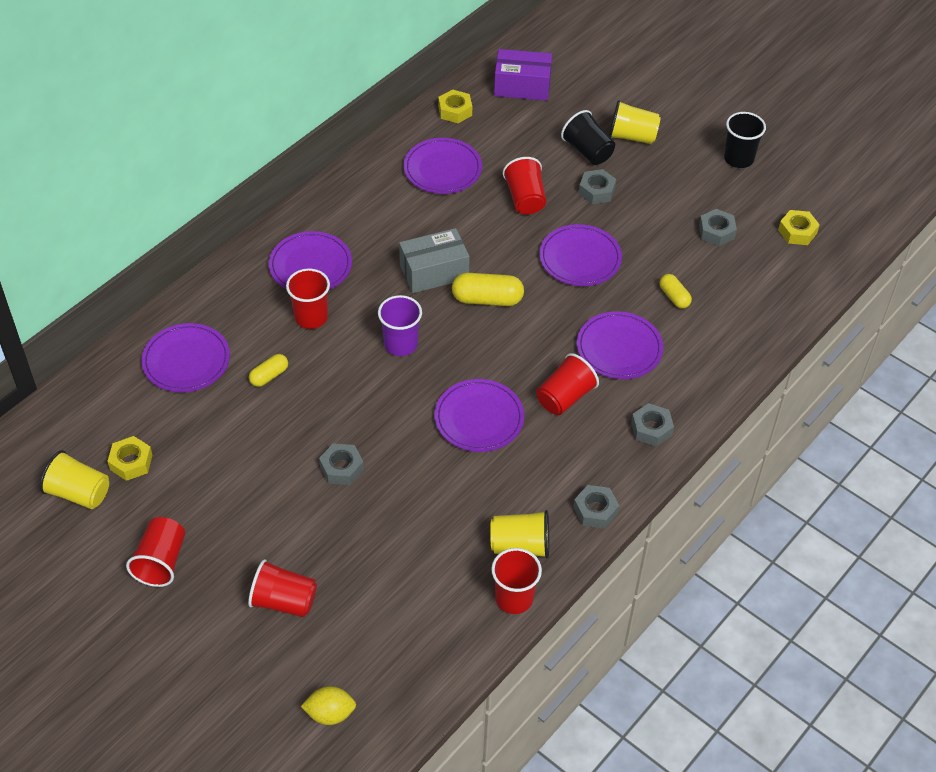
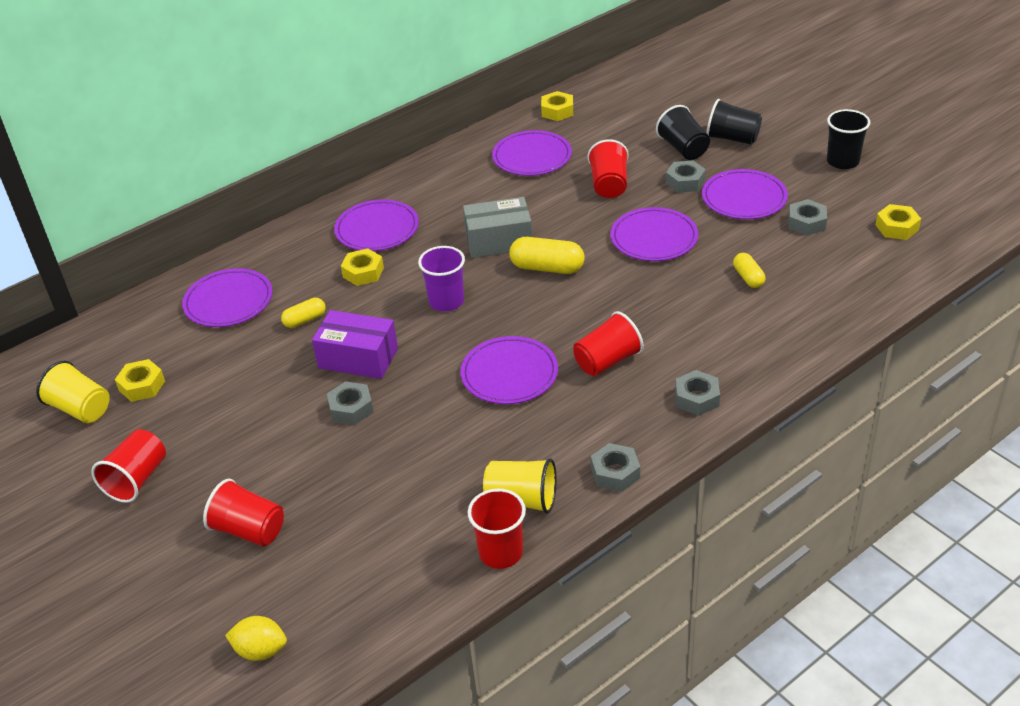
camera: 15 degrees right, 10 degrees down
(311, 317) = (363, 272): red cup -> yellow nut
(522, 86) = (629, 94): purple box -> purple box (358, 358)
(619, 348) = (677, 320): purple plate -> purple plate (744, 198)
(632, 136) = (732, 138): yellow cup -> black cup

